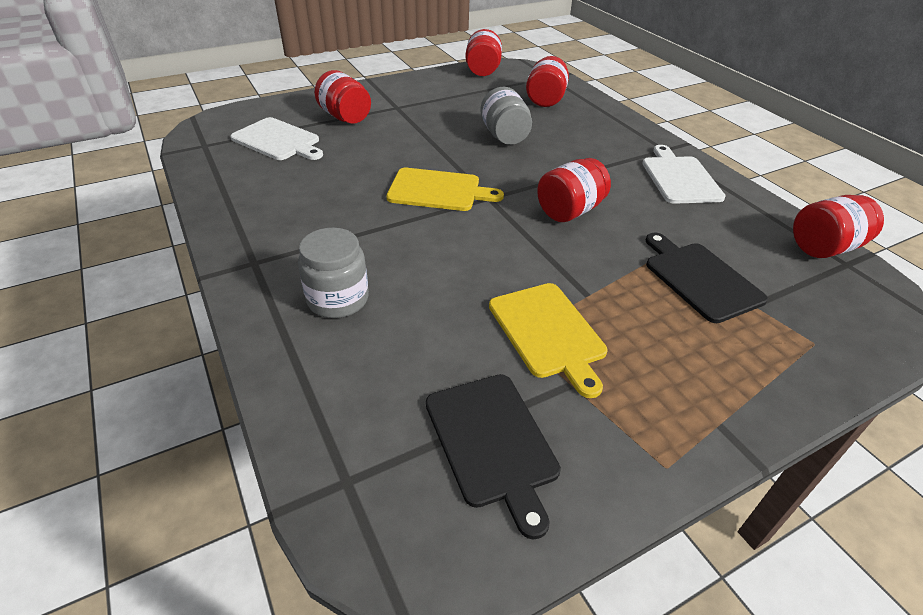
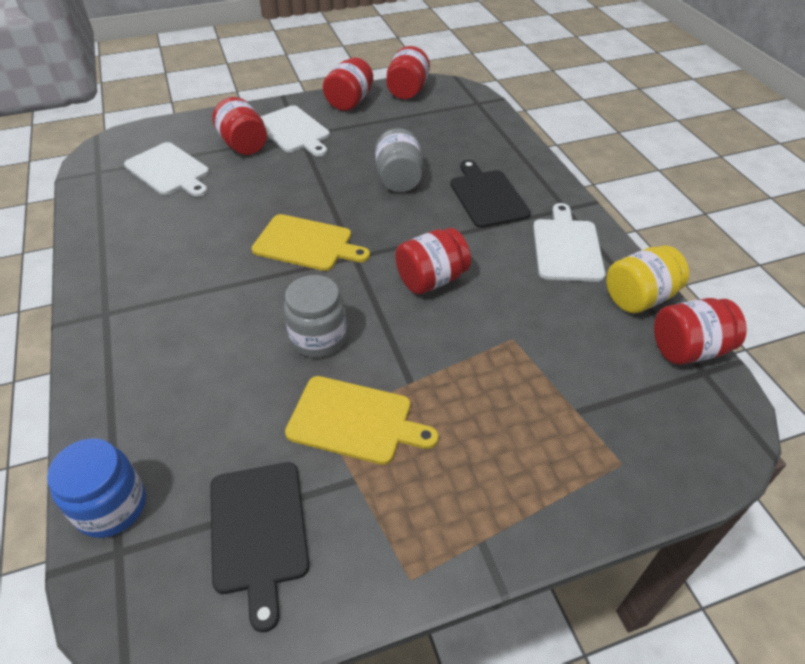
camera: 10 degrees right, 5 degrees up
(323, 437) = (111, 506): none -> blue jar
(338, 299) = (169, 362): grey jar -> grey jar (318, 338)
(389, 104) = (293, 131): none -> white cutting board
(545, 99) = (461, 133): red jar -> red jar (349, 102)
(548, 332) = (354, 420): yellow cutting board -> yellow cutting board turned 60 degrees counterclockwise
(700, 279) = (534, 375): black cutting board -> black cutting board (487, 196)
(762, 211) = (639, 298): none -> yellow jar

